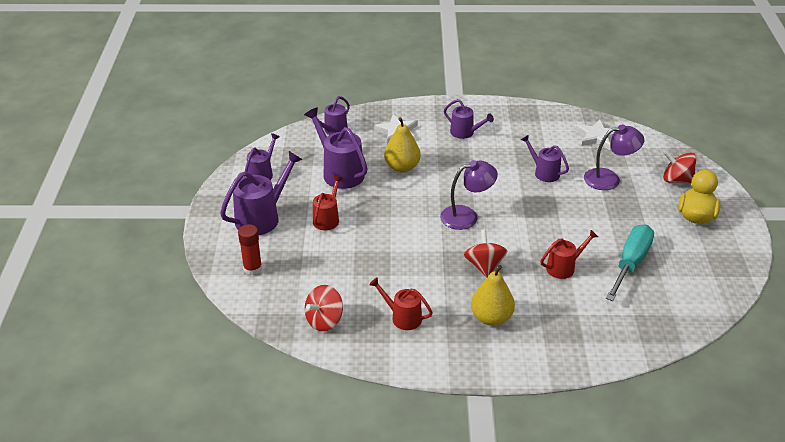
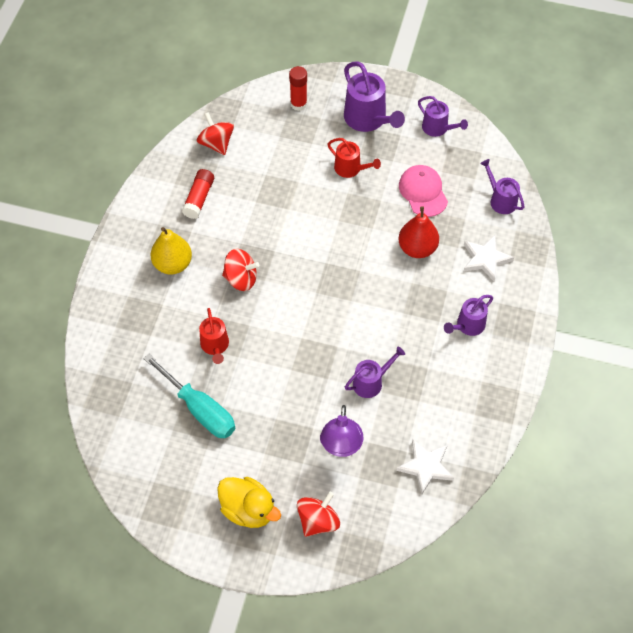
camera: 105 degrees right, 20 degrees up
(339, 172) = (423, 192): purple watering can -> pink cap
(402, 167) = (417, 248): yellow pear -> red pear
(402, 317) = (199, 198): red watering can -> red glue stick
(466, 216) = (319, 285): purple lamp -> none

